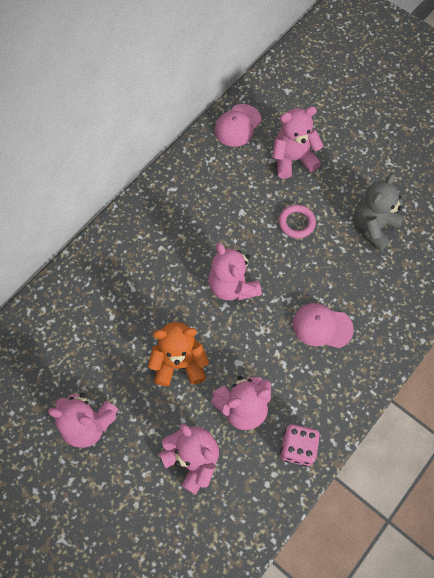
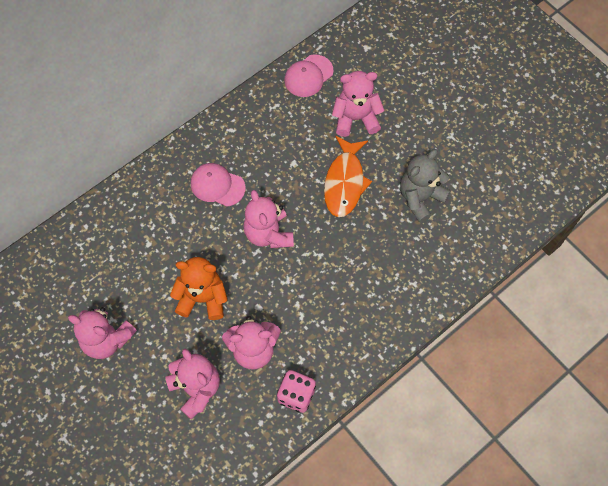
camera: 10 degrees right, 0 degrees up
(296, 223) = (344, 182): pink ring -> orange fish
(322, 326) = (346, 286): pink cap -> pink cap (217, 185)

